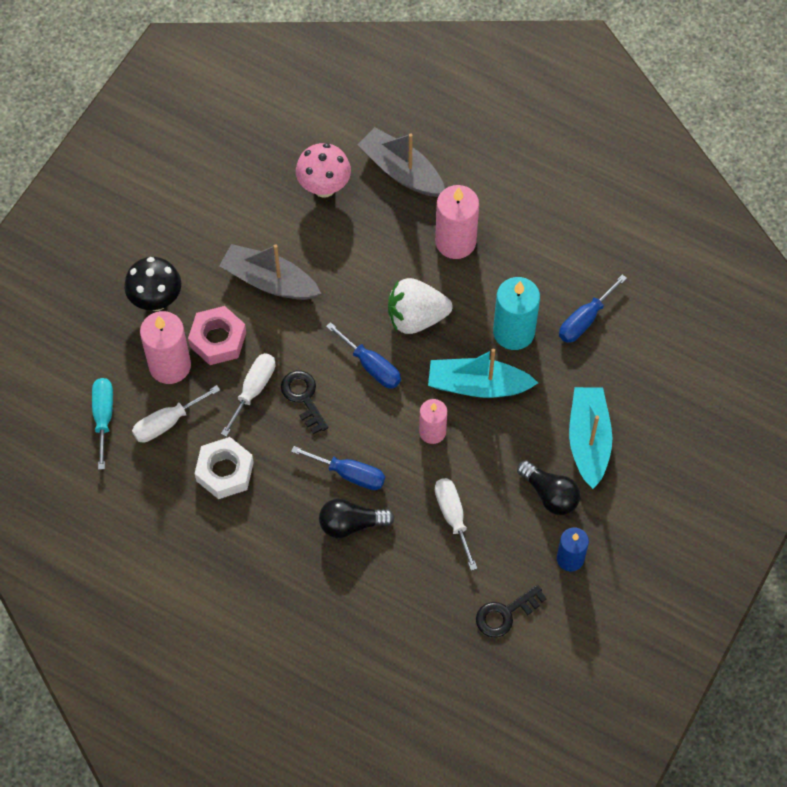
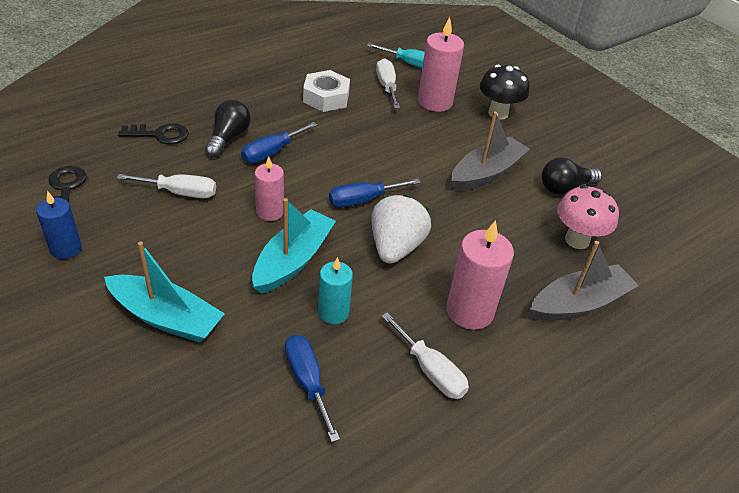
camera: 110 degrees right, 20 degrees down
(218, 339) = (444, 130): pink nut -> none
(253, 390) = (386, 132): white screwdriver -> white screwdriver (430, 370)
(303, 397) = (360, 153): black key -> black key (160, 135)
(513, 332) = (333, 312): turquoise candle -> turquoise candle, size x0.63
(550, 494) = (139, 262): black light bulb -> black light bulb (565, 187)

